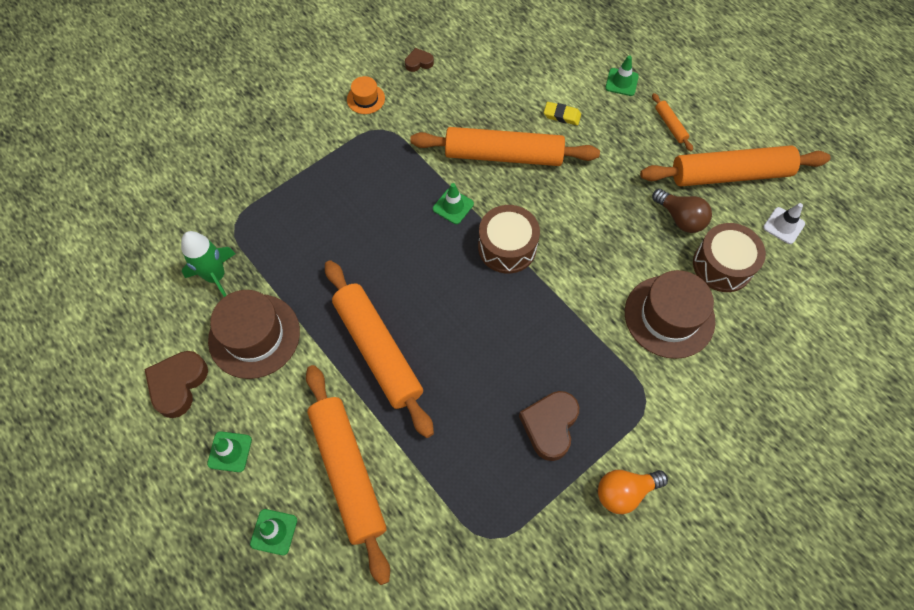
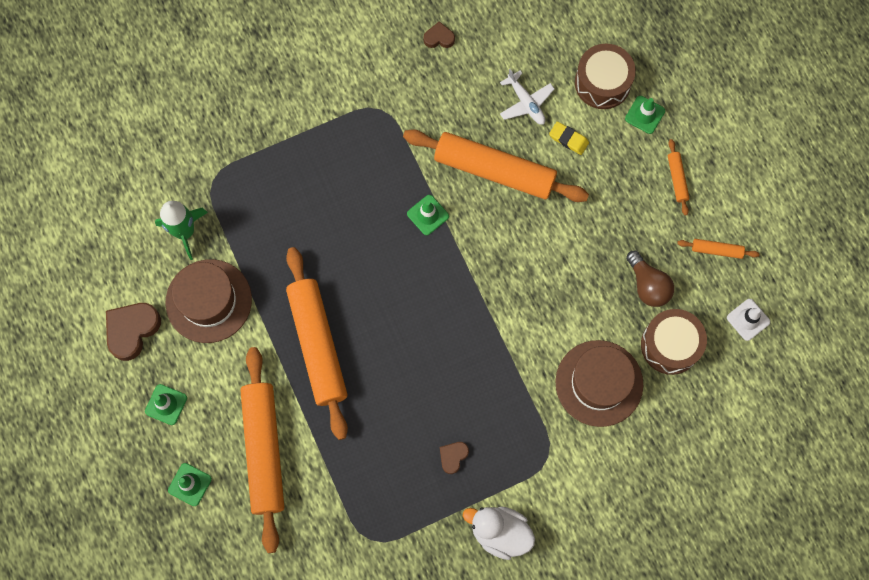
camera: 15 degrees right, 10 degrees up
(366, 99) = (373, 69): orange hat -> none
(507, 247) = (467, 272): brown drum -> brown drum (602, 83)
(513, 95) = (526, 103): none -> white plane
(550, 426) = (453, 457): brown heart -> brown heart, size x0.54
(624, 492) = (499, 532): orange light bulb -> white duck
(730, 174) = (716, 250): orange rolling pin -> orange rolling pin, size x0.42

